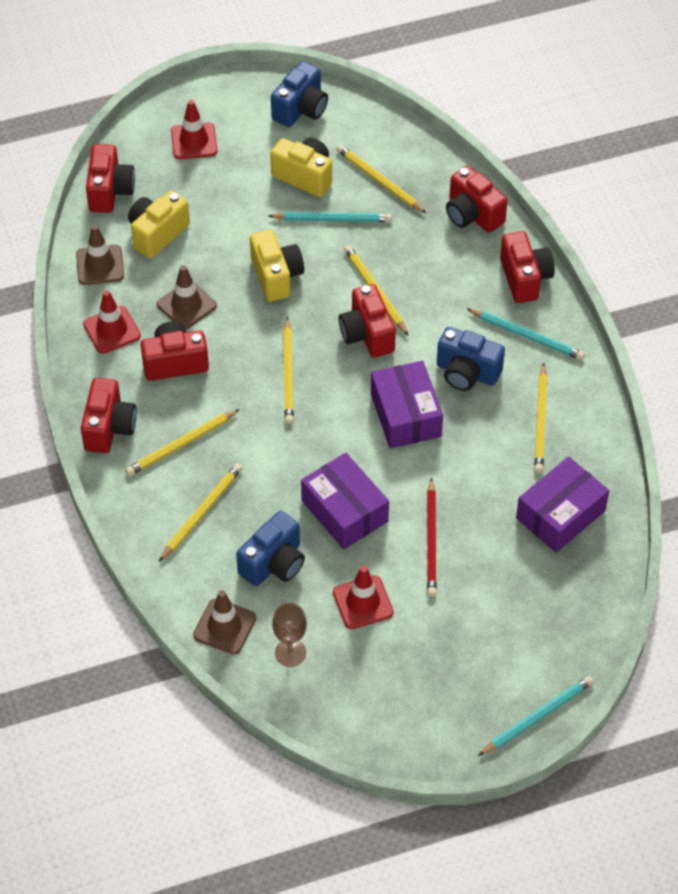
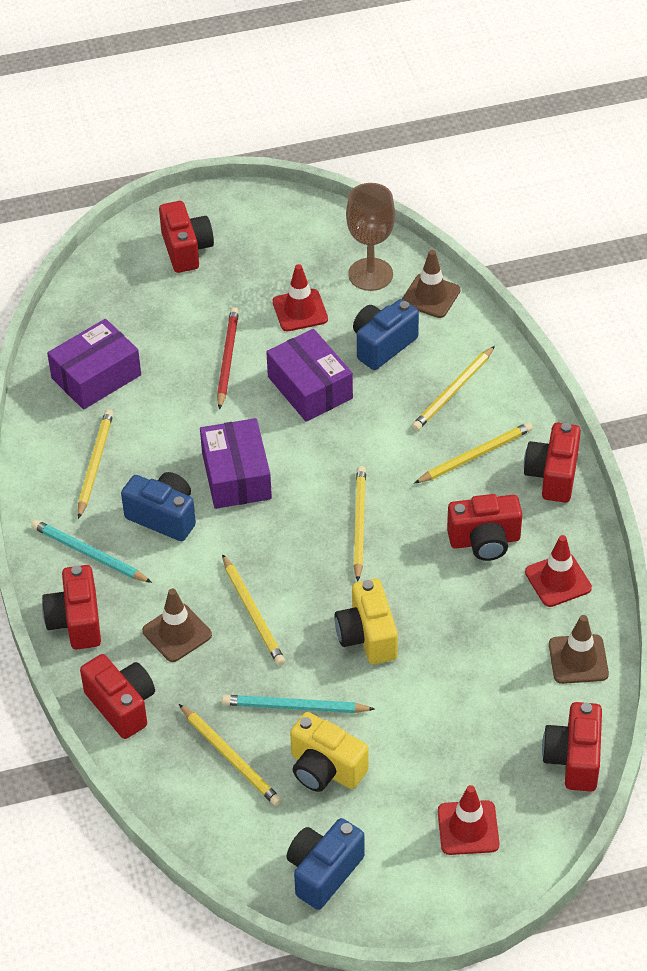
camera: 175 degrees left, 5 degrees down
(157, 234) = (511, 697): yellow camera -> none
(186, 305) = (473, 605): brown traffic cone -> brown traffic cone (177, 633)
(290, 652) = (370, 274): brown goblet -> brown goblet, size x1.54
(367, 334) = (268, 563): red camera -> red camera (186, 249)
(537, 717) = (156, 221): turquoise pencil -> none

